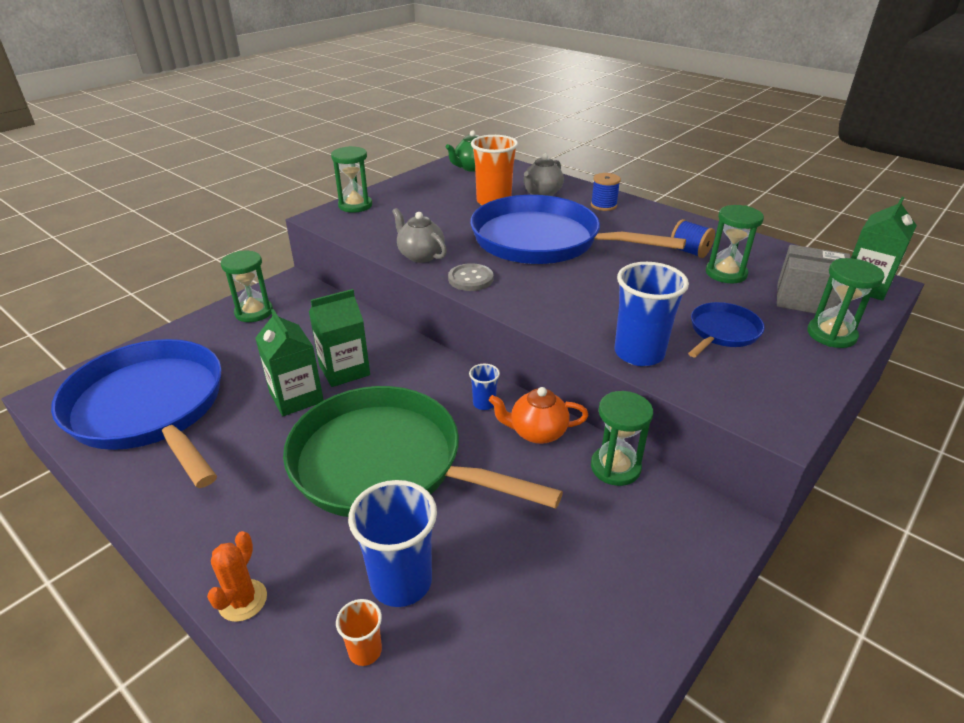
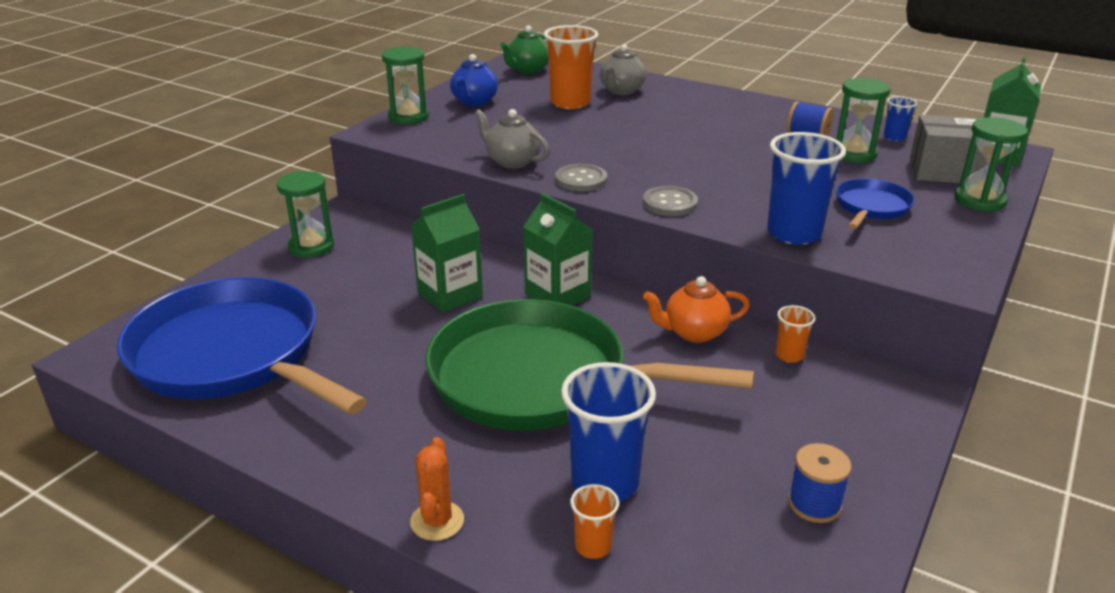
camera: 10 degrees left, 5 degrees down
(296, 397) = (405, 326): green carton -> green carton (557, 295)
(414, 195) = (474, 102): none -> blue teapot
(484, 403) = (624, 311): blue cup -> blue cup (894, 137)
(538, 310) = (670, 203): none -> grey button
(542, 241) = (643, 137): blue pan -> none
(603, 205) = (696, 98): blue spool -> blue spool (814, 504)
(615, 467) = (789, 355): green hourglass -> orange cup

